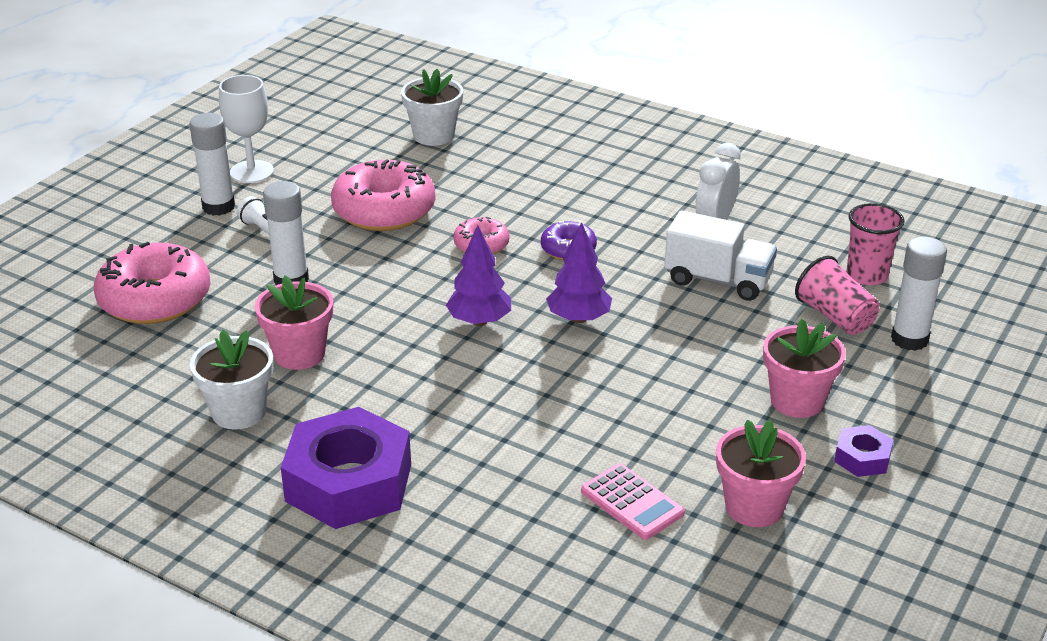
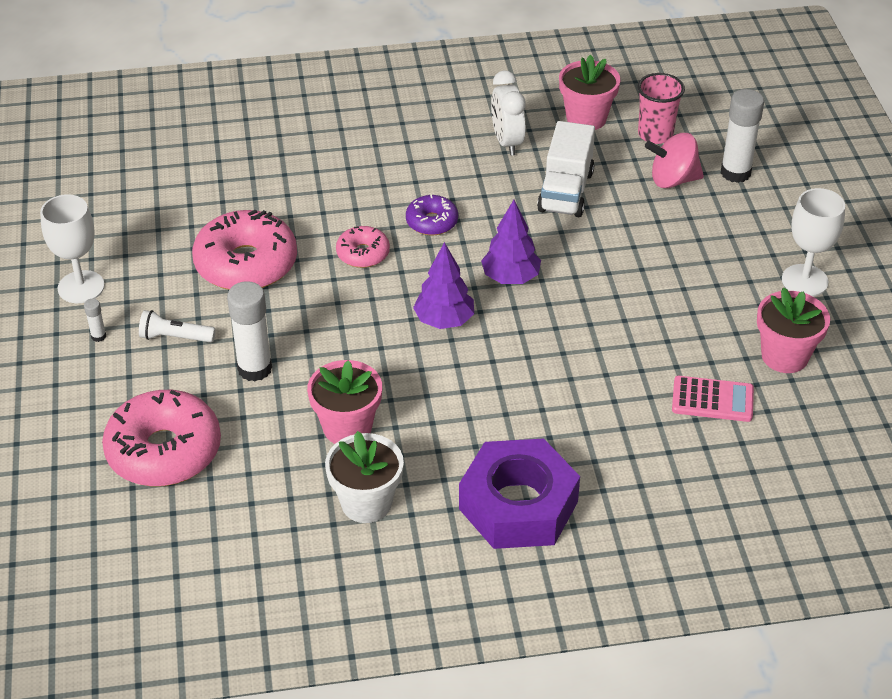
camera: 40 degrees left, 10 degrees up
(218, 207) = (98, 336): white glue stick -> white glue stick, size x0.45
(433, 135) = (194, 170): white flower pot -> none
(718, 280) = (566, 192): white truck -> white truck turned 120 degrees clockwise
(797, 401) = (722, 261): pink flower pot -> pink flower pot (586, 118)
(835, 317) = (672, 180): pink cup -> pink spinning top
(862, 458) = (804, 281): purple nut -> white goblet

